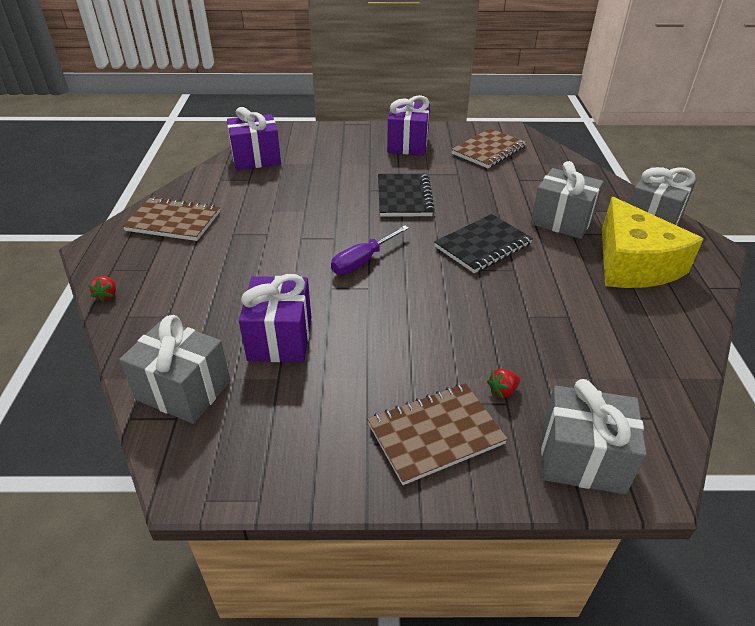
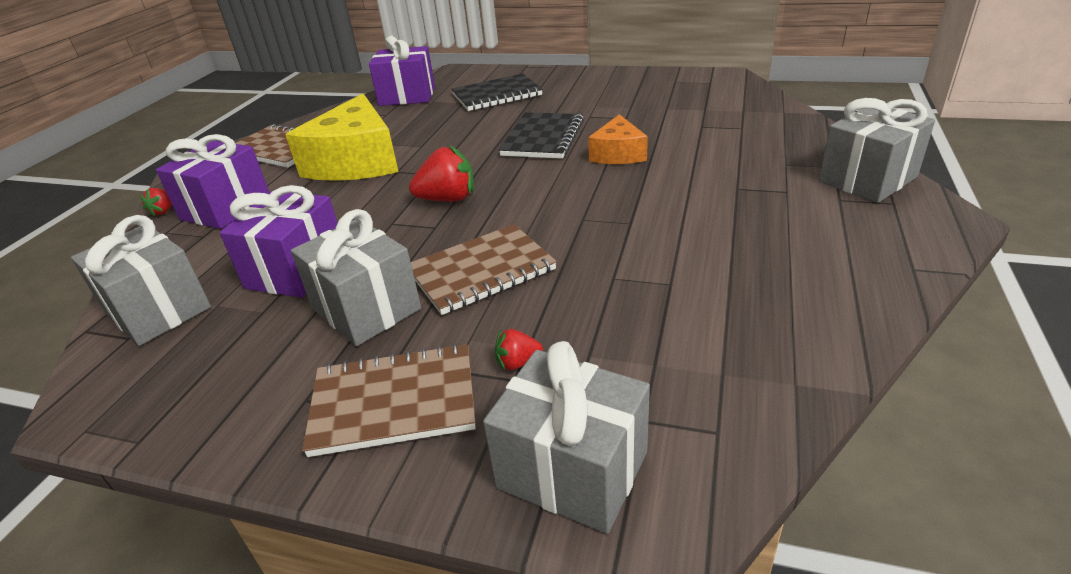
camera: 20 degrees right, 5 degrees down
(363, 261) = (448, 199): purple screwdriver -> red strawberry
(408, 144) = (584, 87): purple gift -> purple gift (226, 208)
(471, 209) = (618, 154): none -> orange cheese
(483, 245) = (605, 193): black notebook -> black notebook (497, 95)
(488, 150) = (681, 95): brown notebook -> brown notebook (481, 271)
(561, 221) = (731, 173): grey gift -> grey gift (366, 308)
(633, 264) = (806, 229): yellow cheese -> yellow cheese (356, 162)

